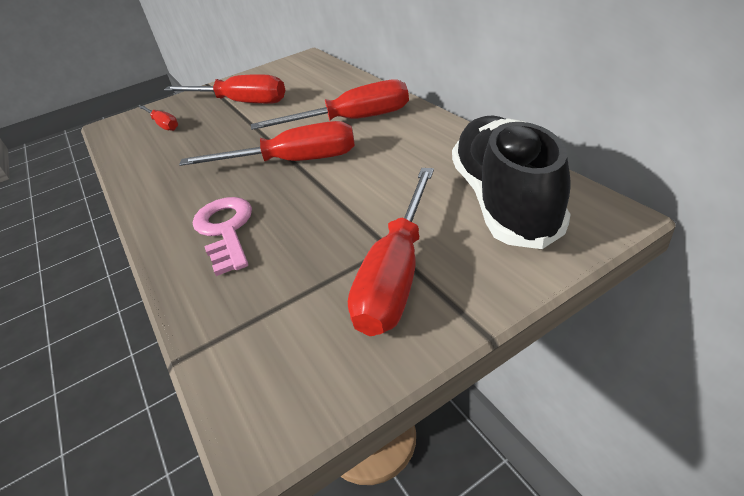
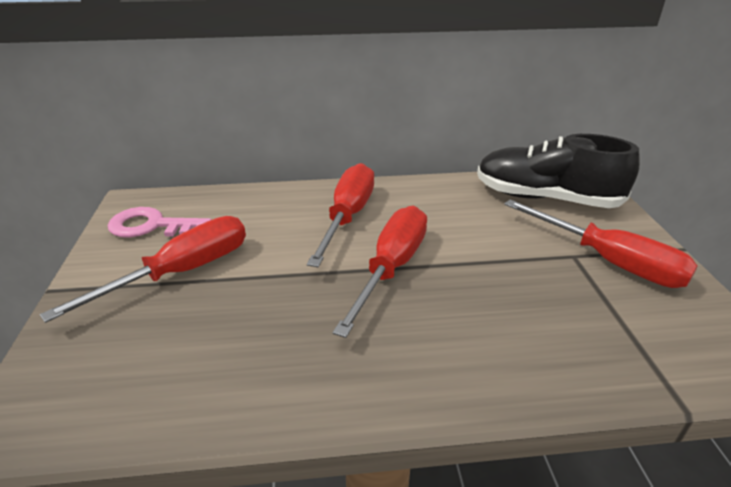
camera: 70 degrees left, 5 degrees down
(163, 125) = (132, 356): red screwdriver -> none
(225, 230) = (488, 339): pink key -> pink key (152, 226)

